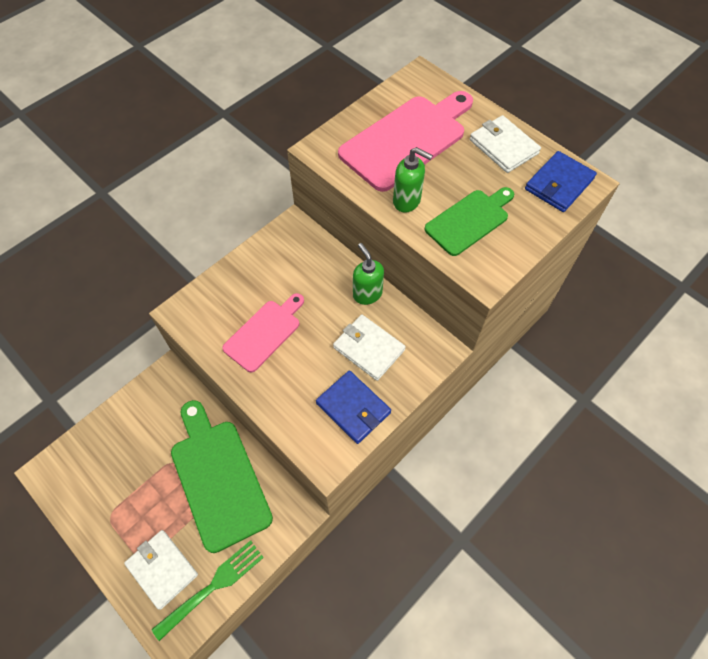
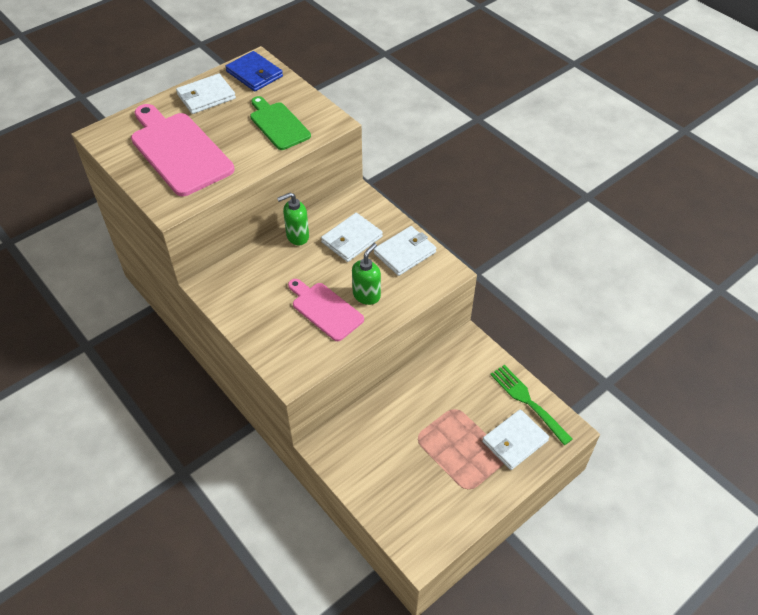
camera: 85 degrees left, 10 degrees down
(218, 478) = (434, 399): green cutting board -> none
(353, 408) = (405, 253): blue wallet -> white wallet
(407, 201) = (249, 157): green soap dispenser -> green soap dispenser (367, 295)

